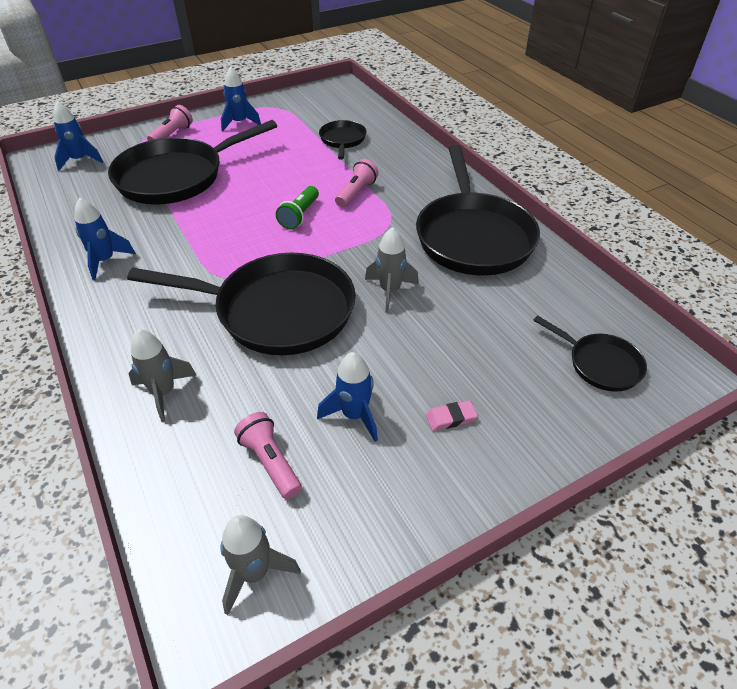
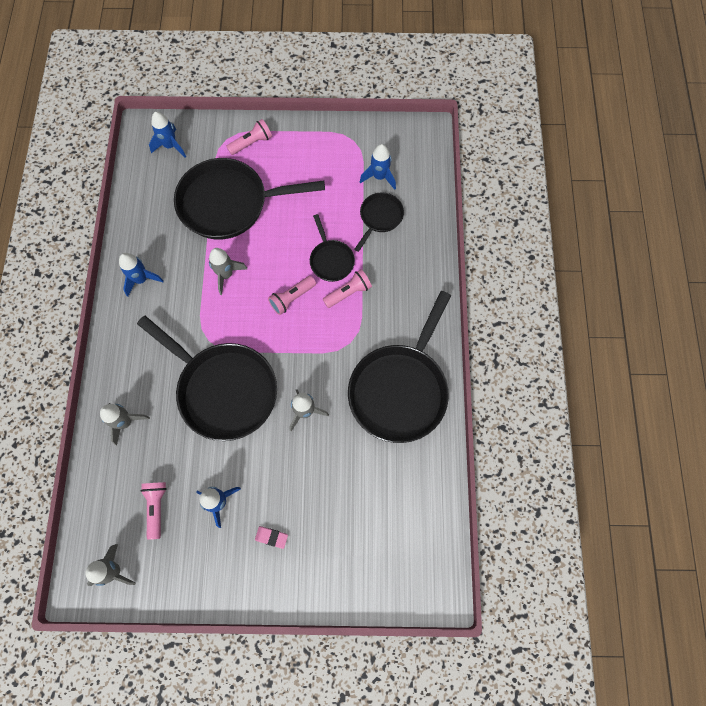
camera: 30 degrees right, 25 degrees up
(210, 224) = (226, 275): none -> grey rocket
(240, 123) = (312, 151): blue rocket -> blue rocket (379, 177)
(299, 215) = (292, 298): green flashlight -> pink flashlight
(600, 364) = (392, 552): black pan -> black pan (331, 260)

